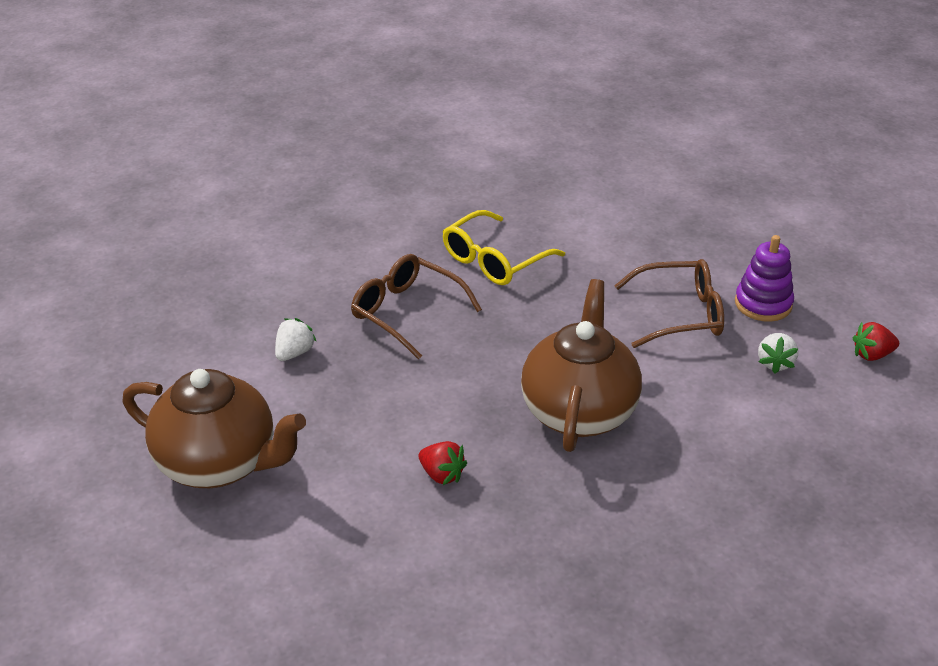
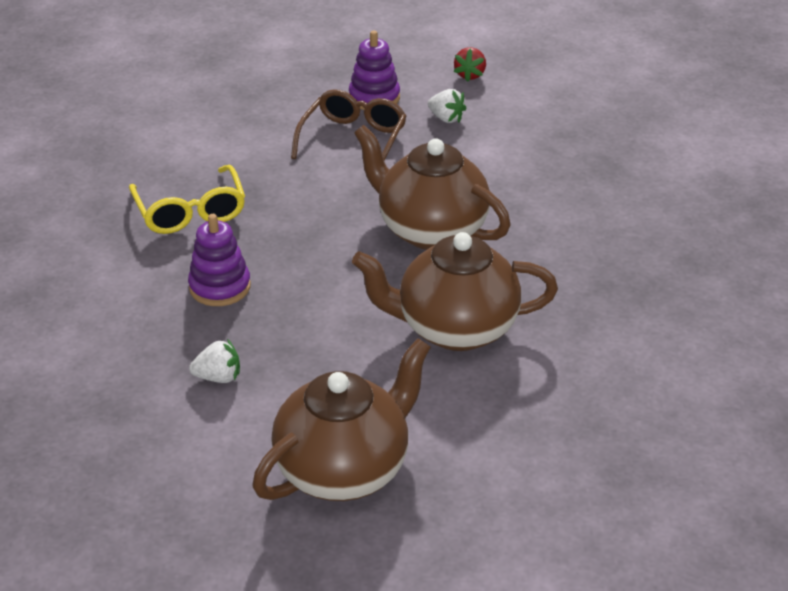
camera: 65 degrees left, 0 degrees up
(294, 353) = (218, 377): white strawberry -> white strawberry turned 120 degrees clockwise
(407, 312) = (220, 287): brown glasses -> purple stacking toy
(442, 474) = (454, 329): red strawberry -> brown teapot

